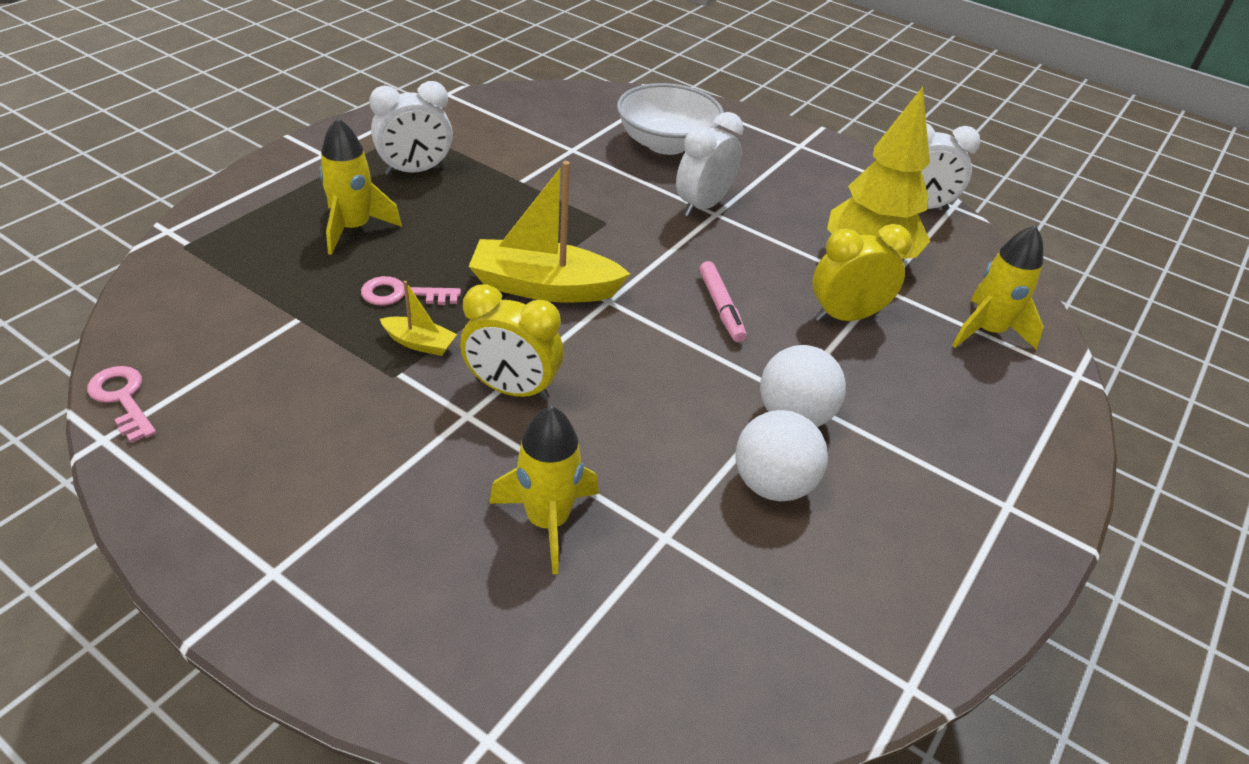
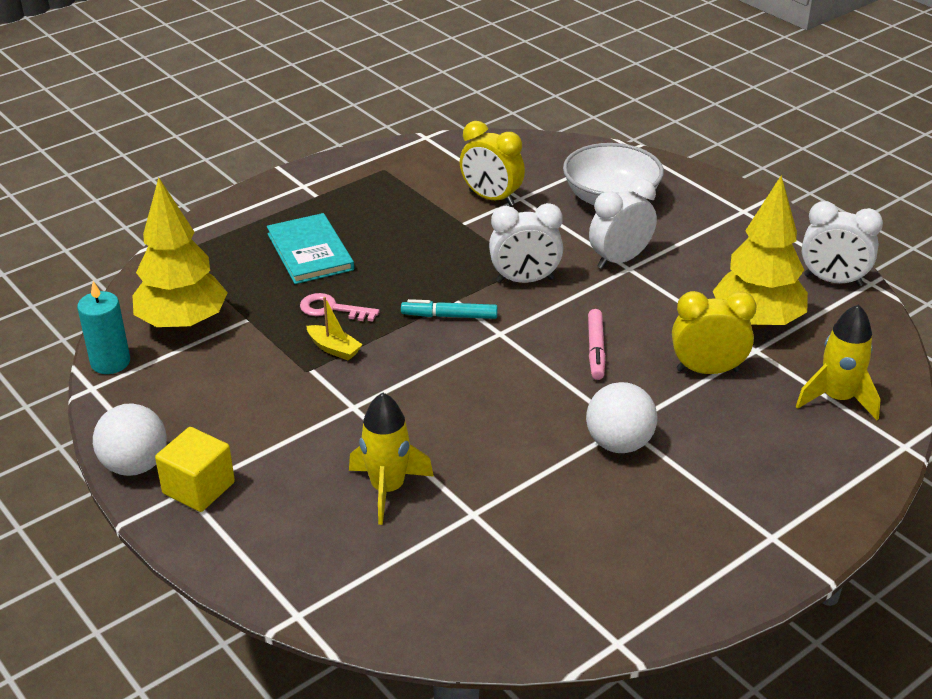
camera: 20 degrees right, 5 degrees down
(123, 399) = (110, 362): pink key -> turquoise candle
(214, 334) = (183, 324): none -> yellow tree
(291, 564) = (198, 488): none -> yellow cube
(354, 228) = (310, 252): yellow rocket -> turquoise book
(415, 171) = (375, 207): white clock -> white clock (525, 280)
(512, 389) = (394, 392): yellow clock -> yellow clock (491, 198)
(544, 287) = (449, 316): yellow boat -> turquoise marker
(772, 484) = (576, 491): white ball -> white ball (135, 465)

